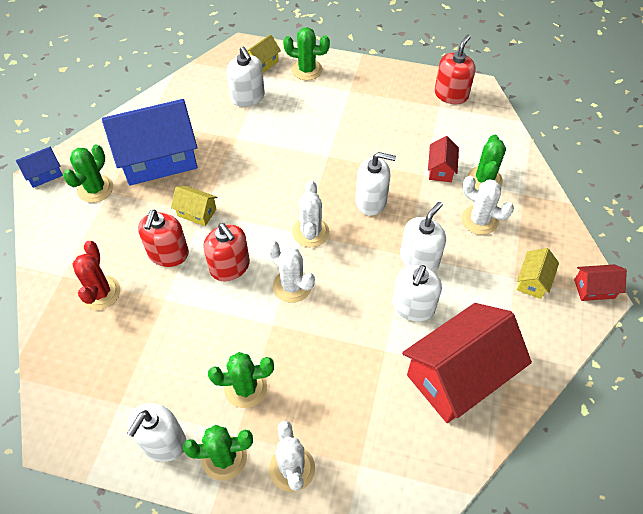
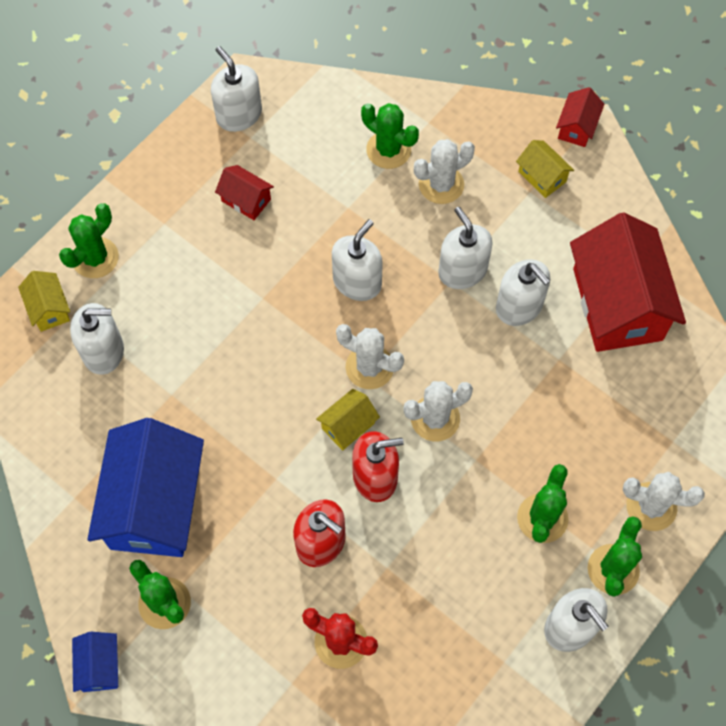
camera: 65 degrees left, 10 degrees up
(197, 212) = (272, 486): yellow house -> yellow house (348, 426)
(440, 169) = (349, 186): red house -> red house (246, 200)
(451, 94) = (239, 114): red soap dispenser -> white soap dispenser

